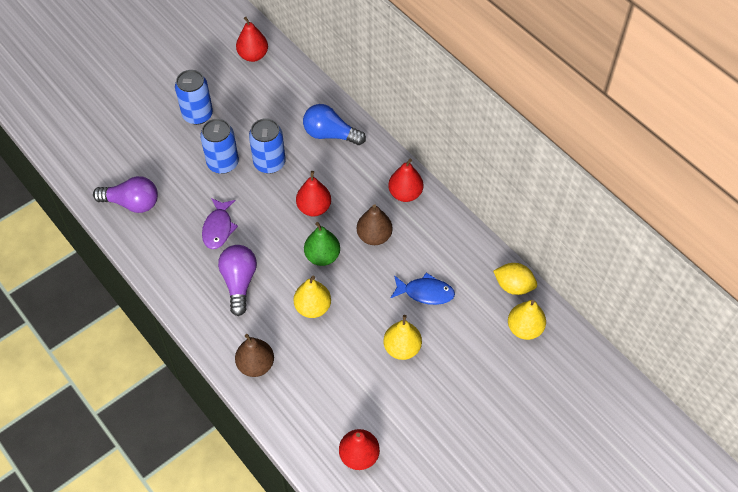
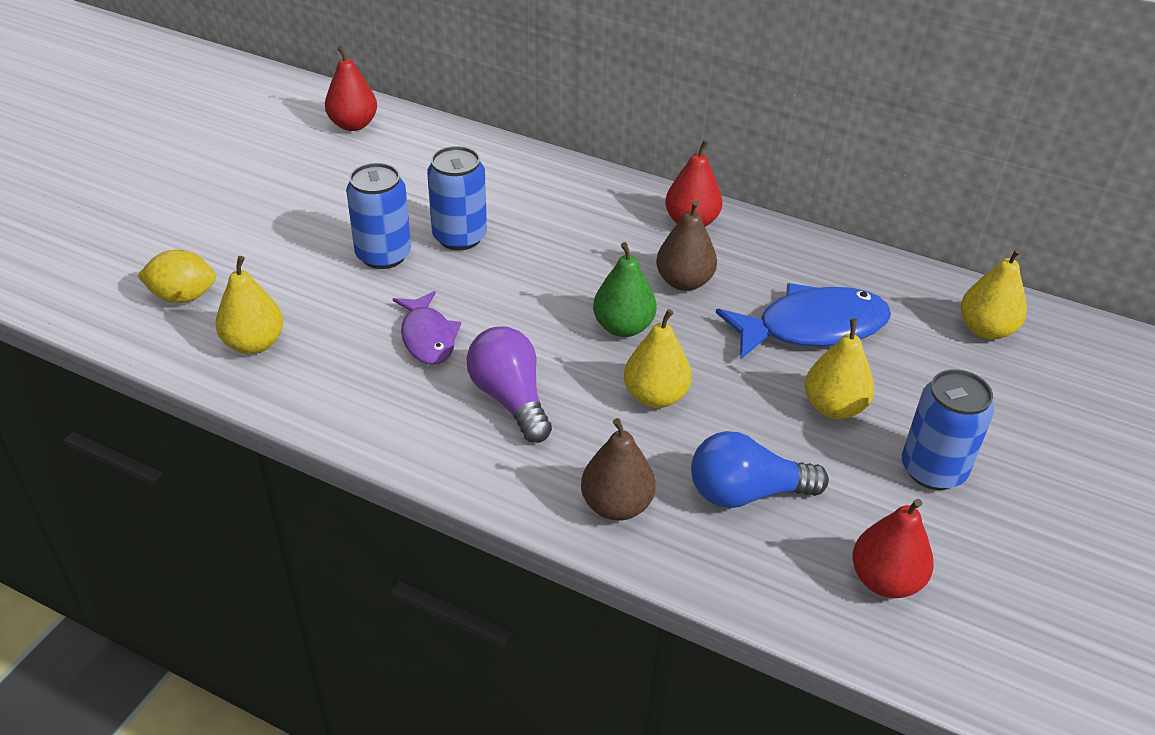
camera: 25 degrees left, 15 degrees down
(132, 203) = (254, 344): purple light bulb -> yellow pear
(197, 115) = (305, 208): blue can -> blue can (933, 470)
(314, 208) = (567, 272): red pear -> none
(330, 134) = (531, 183): blue light bulb -> blue light bulb (746, 493)
(425, 292) = (812, 328): blue fish -> blue fish, size x1.61
(513, 286) = (927, 285): yellow lemon -> yellow lemon (183, 296)

